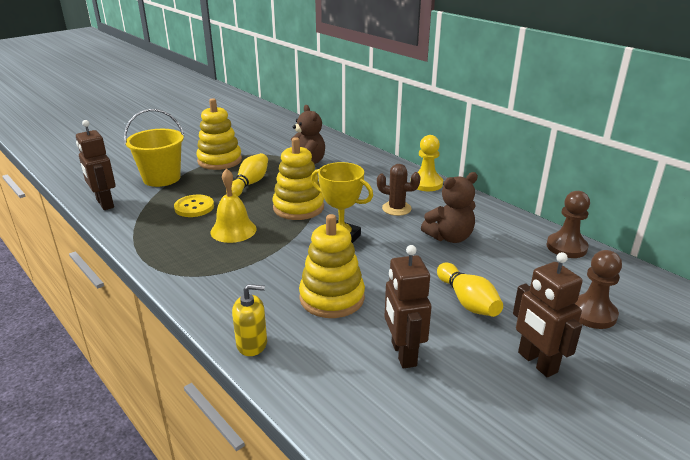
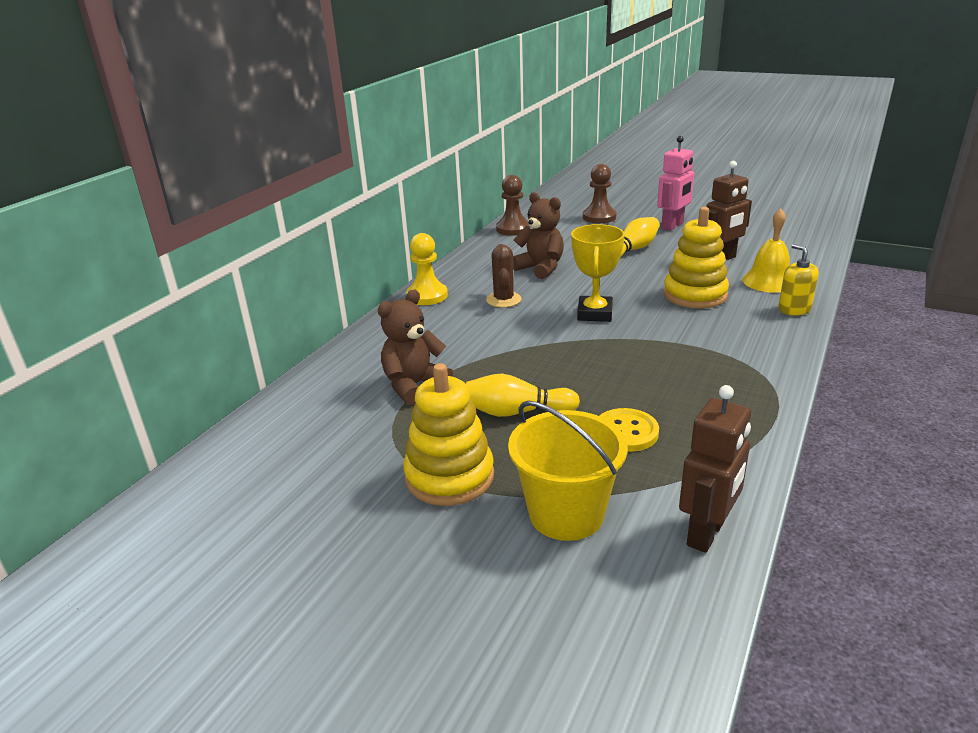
camera: 110 degrees left, 0 degrees up
(233, 230) = (648, 379): yellow bell -> yellow bell (768, 281)
(298, 207) = (553, 354): yellow stacking toy -> none
(537, 362) = (672, 226): brown robot -> pink robot

